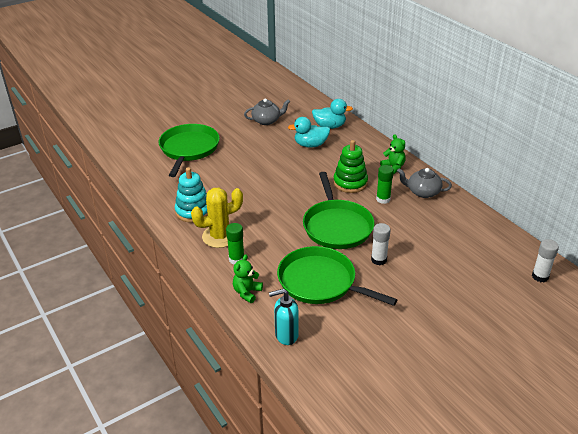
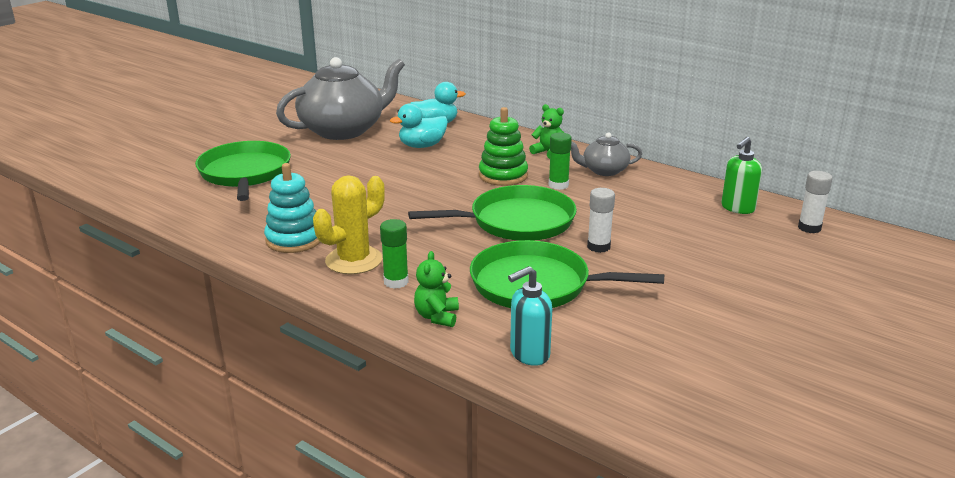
camera: 20 degrees left, 10 degrees down
(266, 121) = (343, 130): grey teapot -> grey teapot, size x2.04
(337, 226) = (516, 221): green pan -> green pan turned 75 degrees counterclockwise
(498, 247) = (737, 208): none -> green soap dispenser

